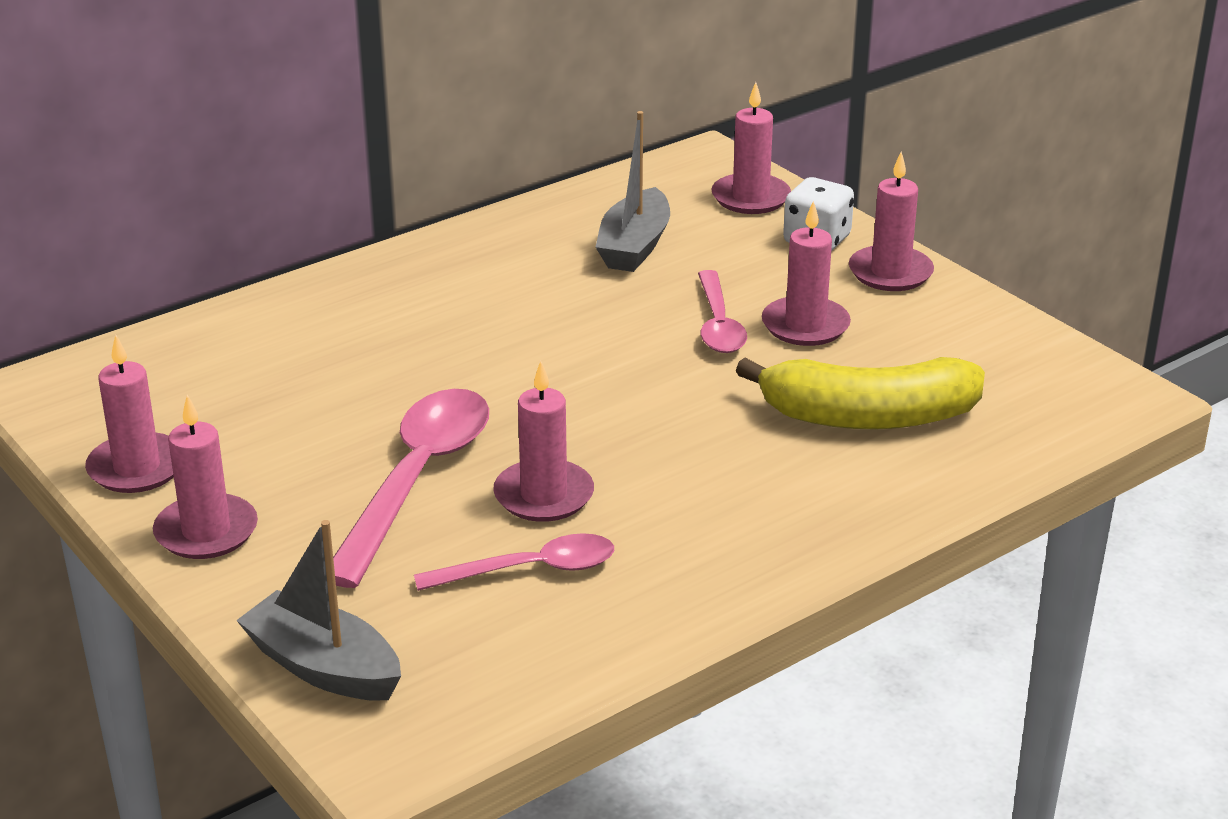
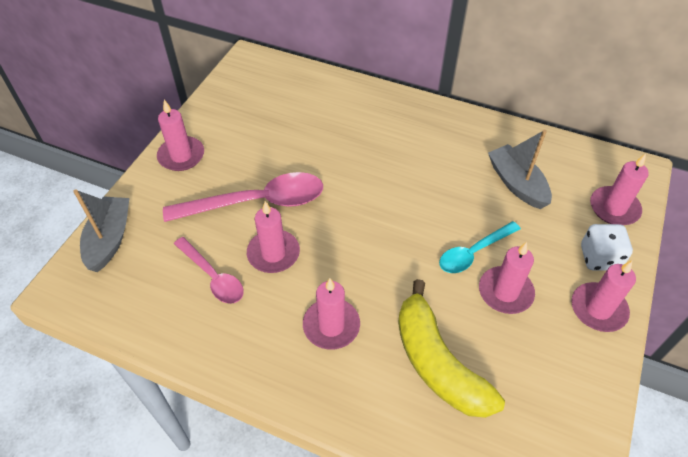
camera: 60 degrees right, 20 degrees up
(137, 468) = (212, 113): pink candle -> pink candle (331, 325)
(634, 246) = (516, 183): grey boat -> grey boat turned 75 degrees clockwise
(718, 324) = (473, 252): pink spoon -> turquoise spoon

